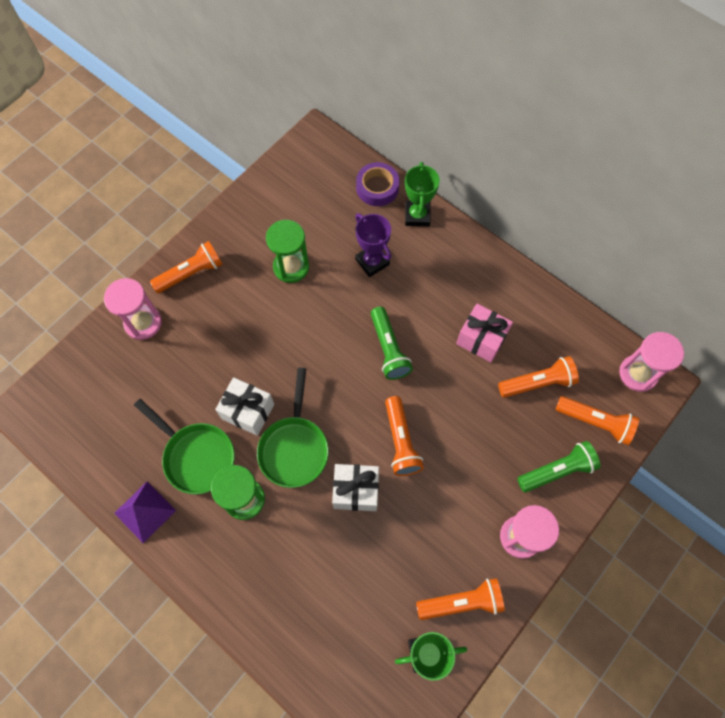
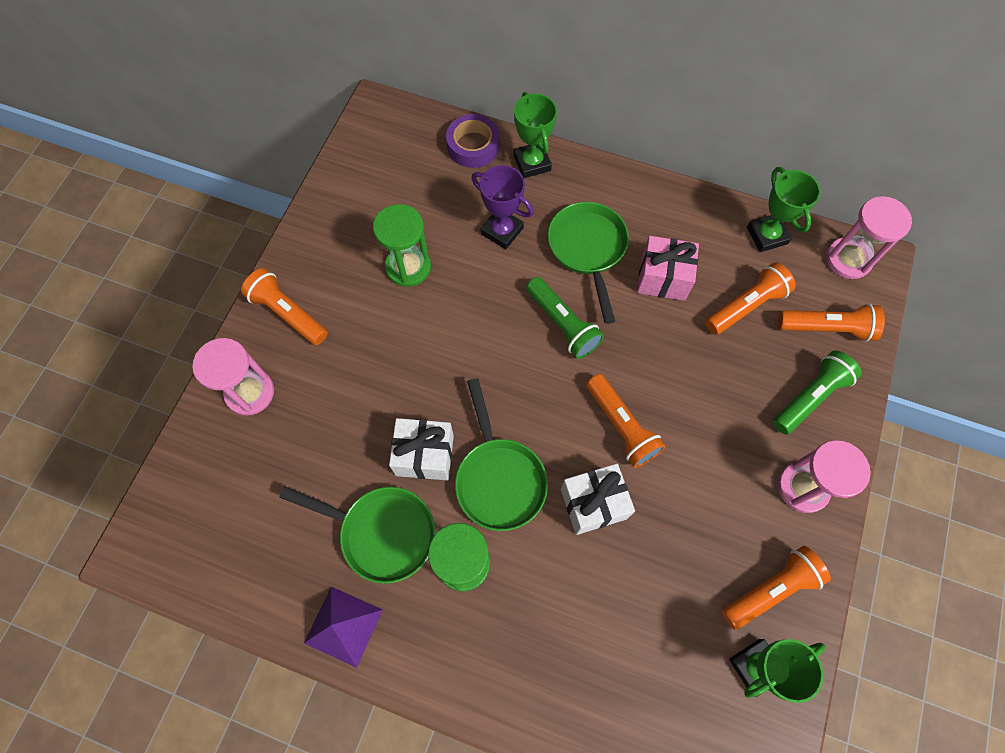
camera: 20 degrees left, 0 degrees up
(191, 273) = (288, 313): orange flashlight -> orange flashlight turned 90 degrees counterclockwise
(432, 298) = (588, 250): none -> green pan
(579, 333) = (767, 235): none -> green trophy

